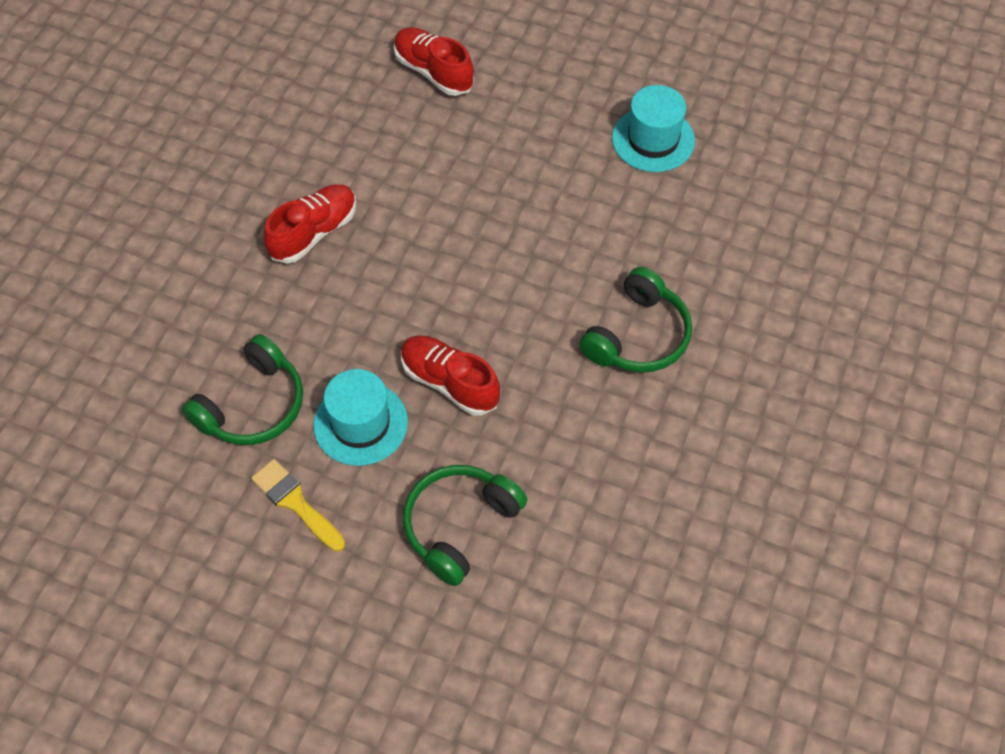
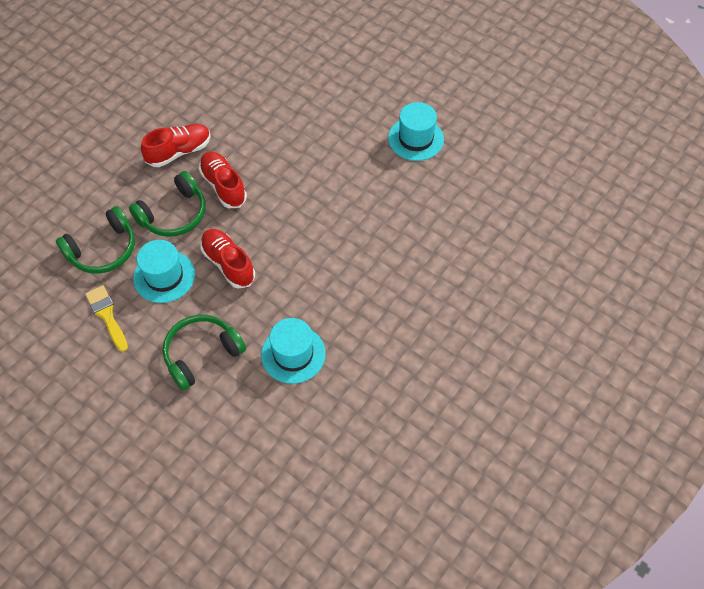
camera: 15 degrees right, 0 degrees up
(433, 72) = (290, 67): red shoe -> red shoe (223, 186)
(593, 492) = (293, 354): none -> turquoise hat
(638, 336) = (358, 262): green headphones -> green headphones (174, 214)

